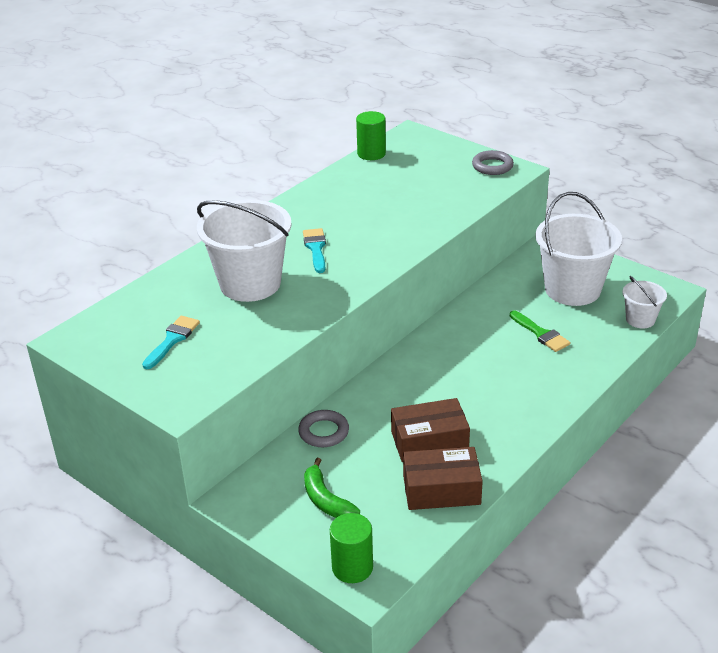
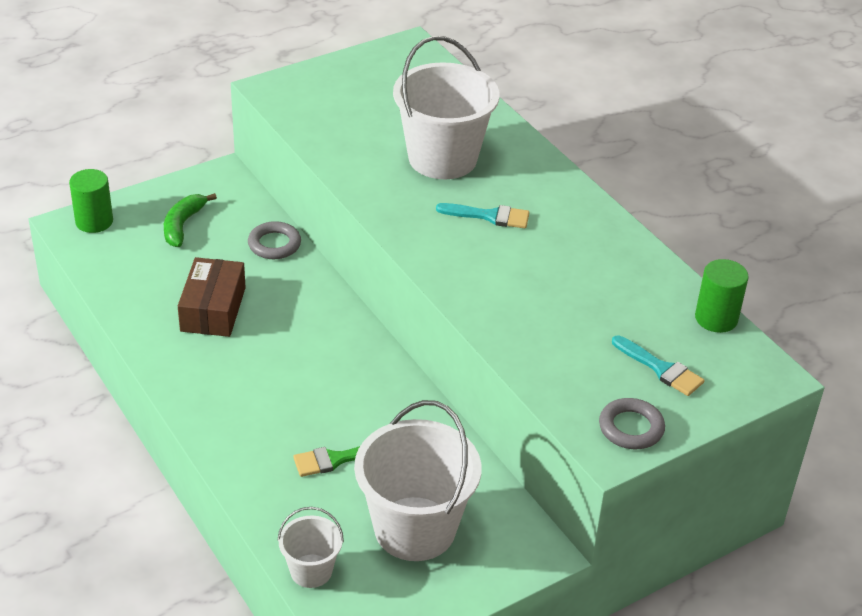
camera: 105 degrees right, 5 degrees up
(172, 340) = (372, 98): turquoise brush -> turquoise brush (661, 369)
(326, 500) = (183, 225): green banana -> green banana turned 60 degrees counterclockwise
(441, 490) = (142, 297): brown box -> none

